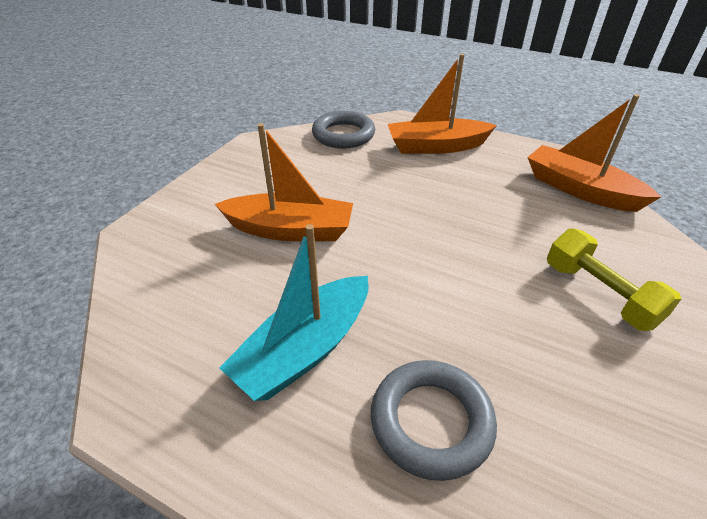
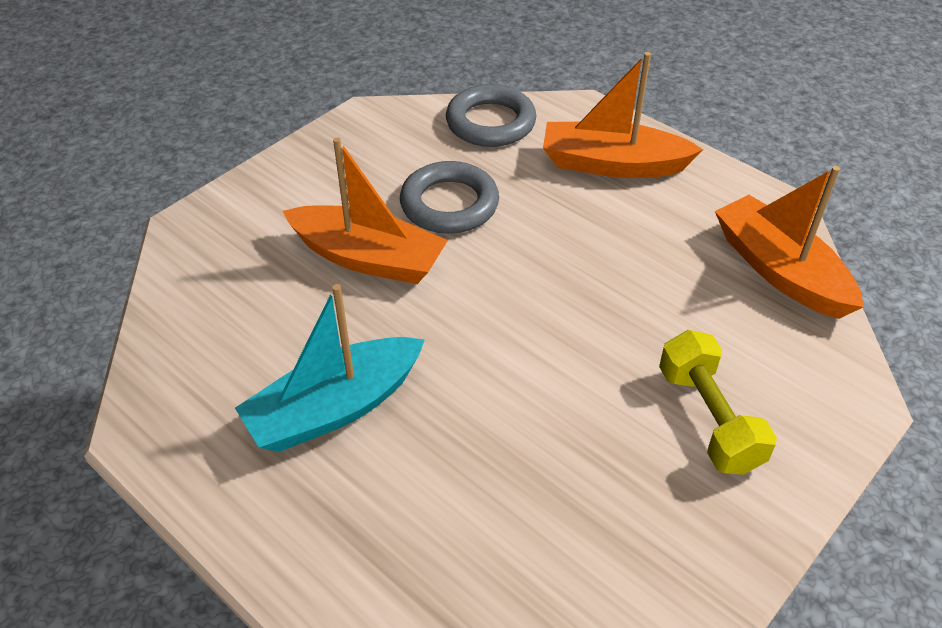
camera: 15 degrees right, 5 degrees up
(431, 421) = (435, 511): grey ring -> grey ring (449, 204)

